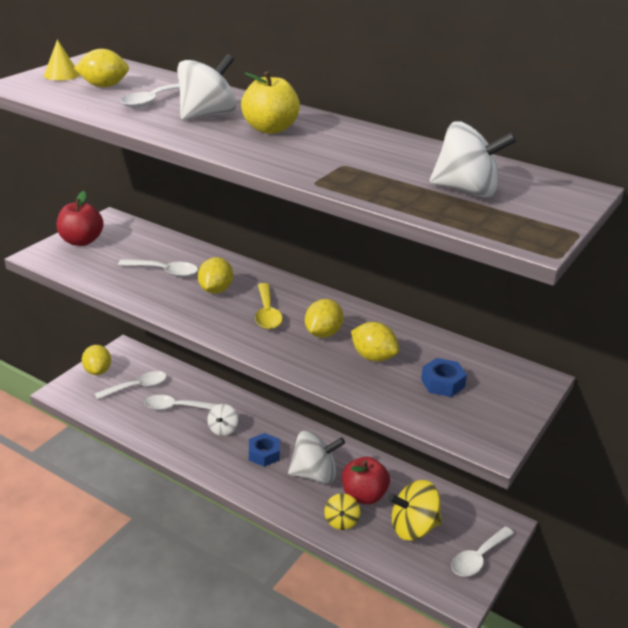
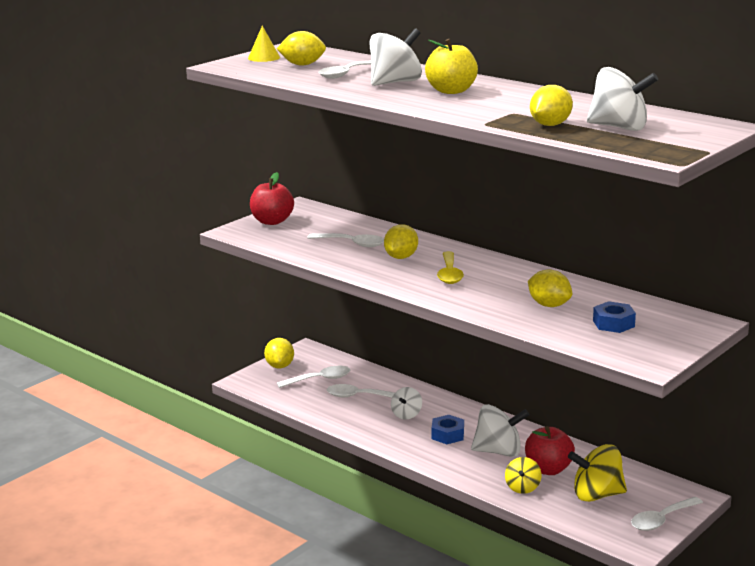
camera: 10 degrees right, 10 degrees down
(323, 333) = (502, 288): yellow lemon -> yellow lemon (550, 125)

